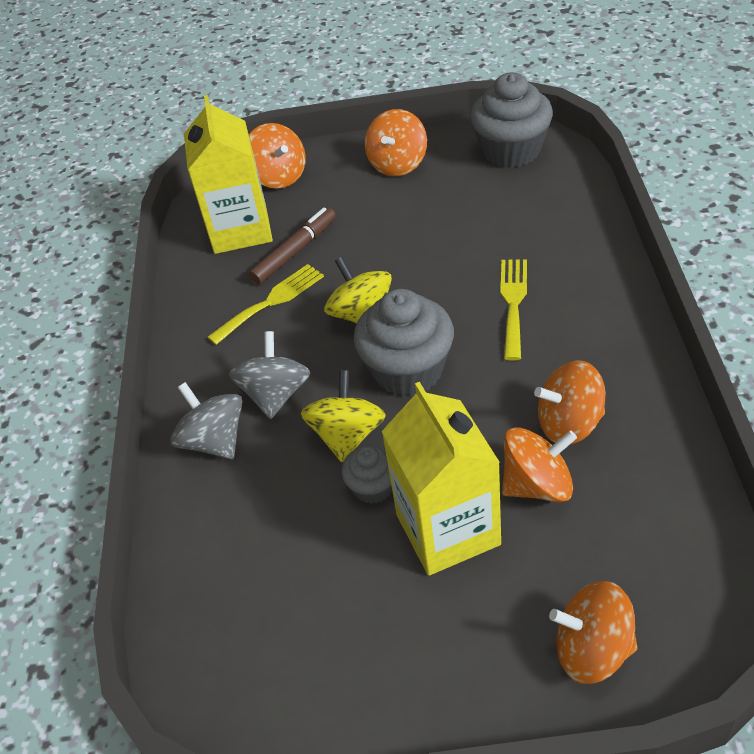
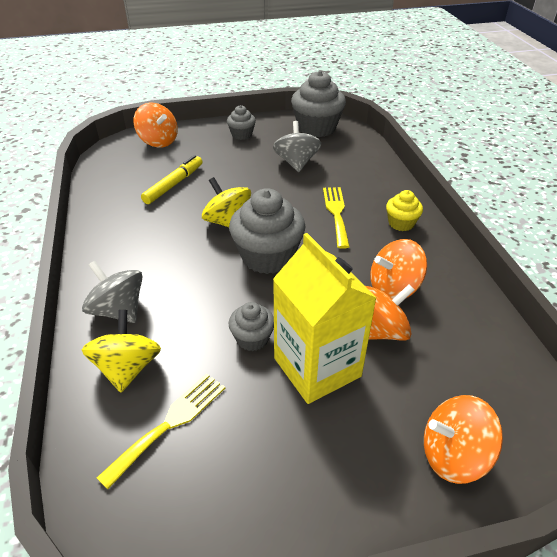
camera: 15 degrees left, 5 degrees down
(240, 229) = (132, 171): yellow carton -> none
(271, 302) = (158, 215): yellow fork -> yellow fork (170, 423)
(275, 394) = (167, 276): grey spinning top -> grey spinning top (296, 163)
(294, 252) = (173, 184): brown marker -> yellow marker
(347, 435) = (227, 302): yellow spinning top -> yellow spinning top (127, 368)
(398, 164) = (242, 135): orange spinning top -> grey cupcake
(603, 322) = (401, 223): none -> yellow cupcake

